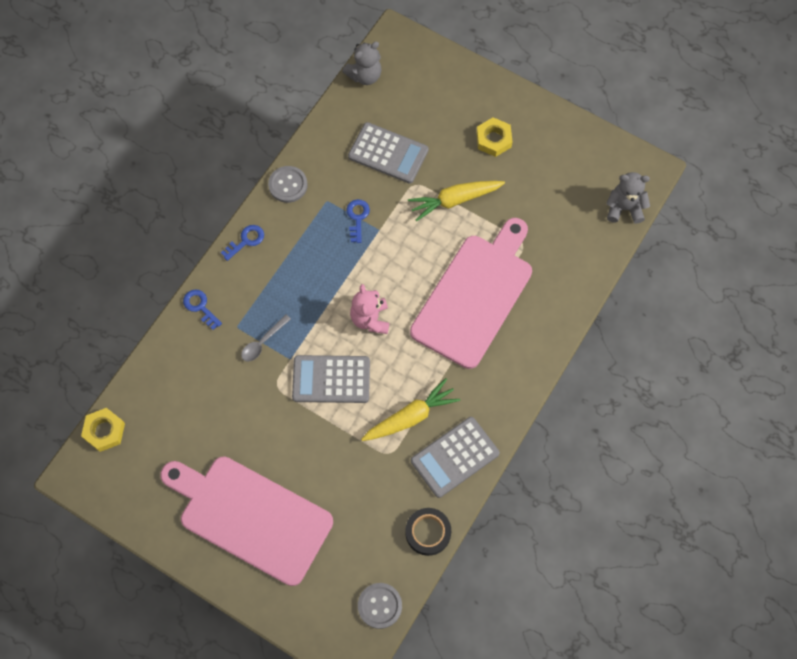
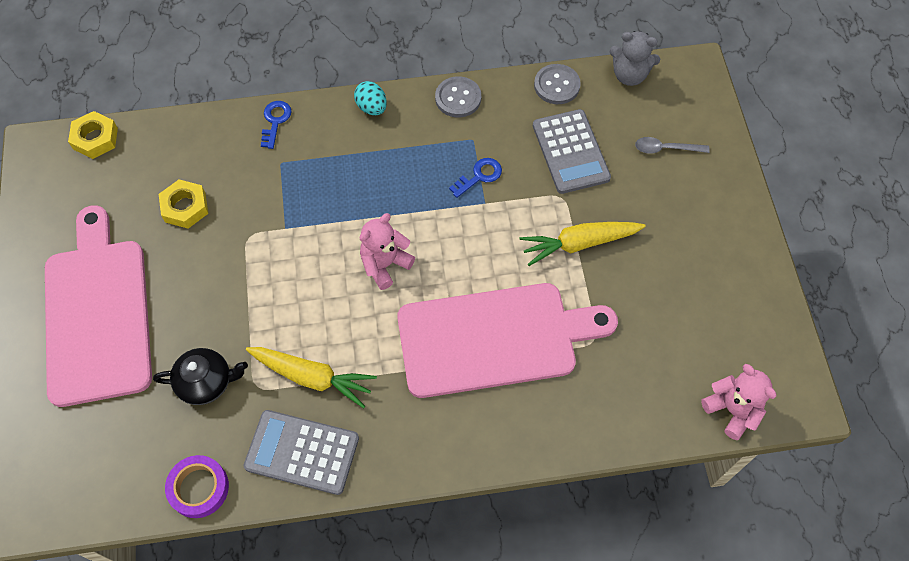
camera: 50 degrees right, 5 degrees down
(246, 241) = (372, 107): blue key -> turquoise egg
(263, 342) = (283, 194): grey spoon -> grey spoon (665, 148)
(331, 379) = (293, 277): grey calculator -> none
(360, 481) = (206, 382): none -> black teapot
(379, 606) = (85, 500): grey button -> grey button (556, 85)
(428, 532) = (199, 488): black tape -> purple tape
(454, 200) = (579, 244): yellow carrot -> yellow carrot turned 45 degrees counterclockwise
(493, 139) = (679, 229): yellow nut -> yellow nut (185, 207)
(624, 208) = (732, 410): grey teddy bear -> pink teddy bear

